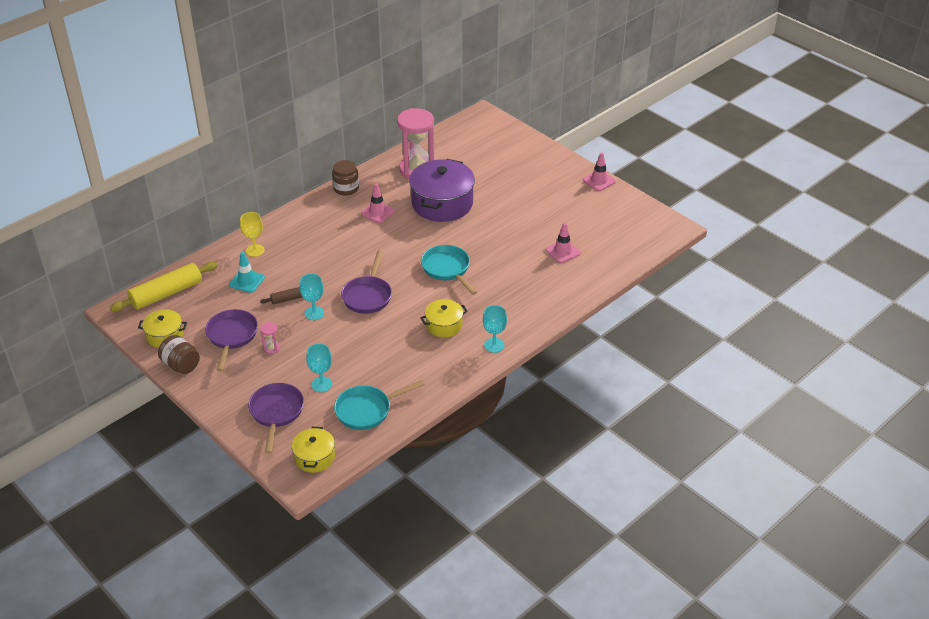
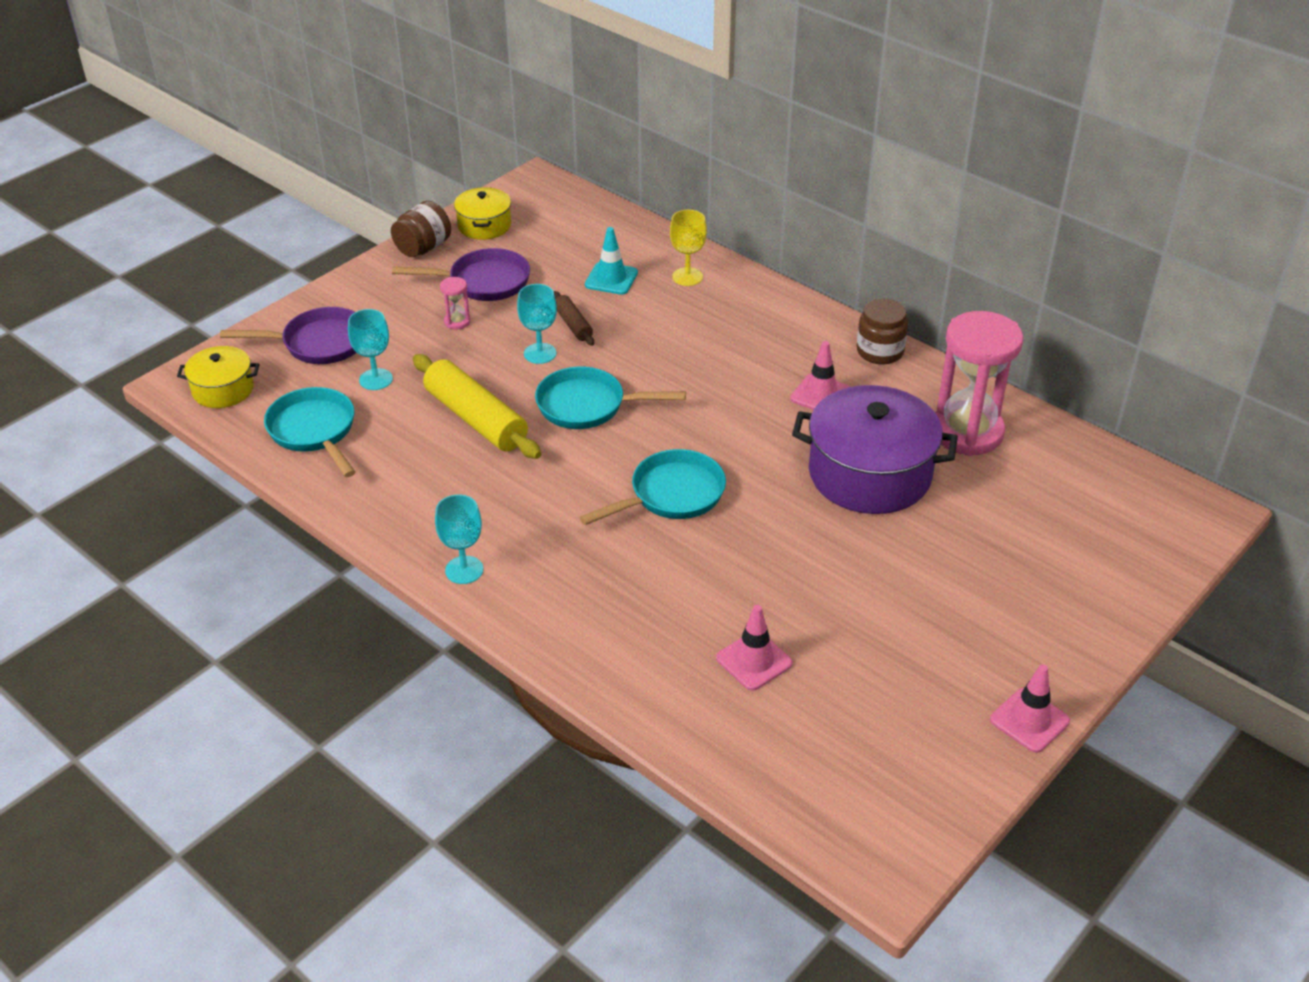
camera: 85 degrees right, 0 degrees up
(166, 294) = (575, 213): yellow rolling pin -> yellow rolling pin (476, 419)
(368, 296) = (588, 406): purple pan -> turquoise pan
(444, 325) = (516, 502): yellow pot -> none

